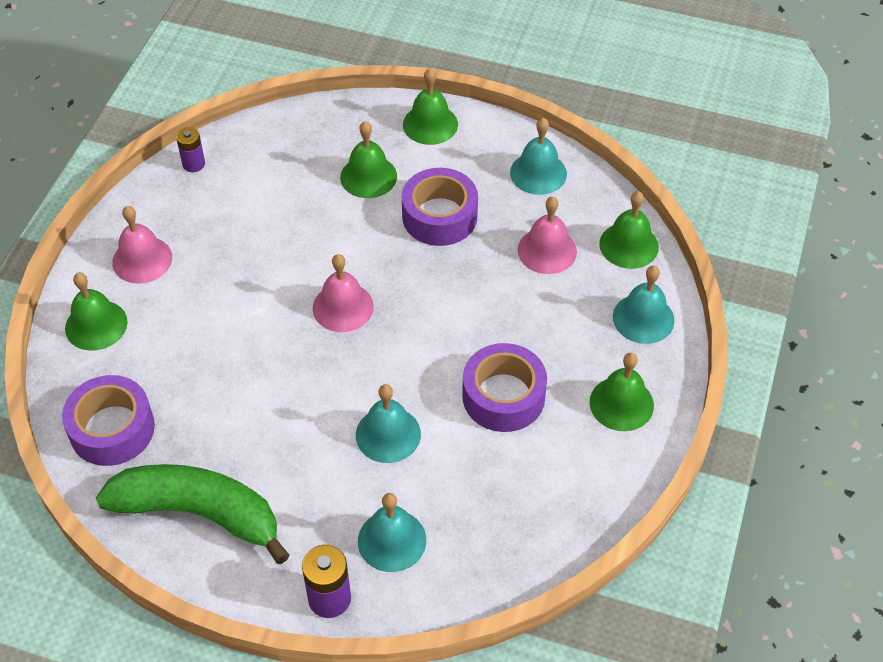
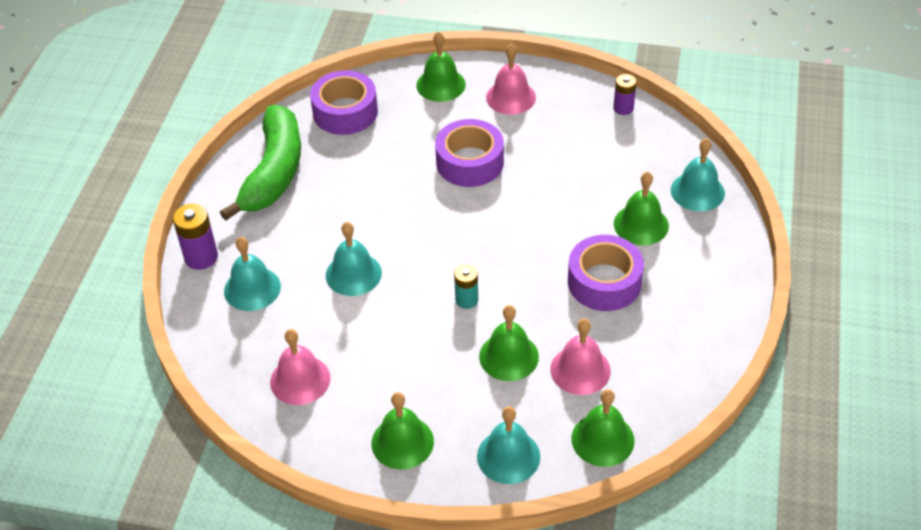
camera: 85 degrees right, 5 degrees down
(343, 307) = (483, 227): pink bell -> pink bell (300, 380)
(430, 124) = (723, 262): green bell -> green bell (509, 356)
(444, 332) = (466, 300): none -> turquoise battery
(503, 396) = (401, 350): purple tape -> purple tape (470, 162)
(538, 173) = (682, 355): turquoise bell -> turquoise bell (697, 191)

